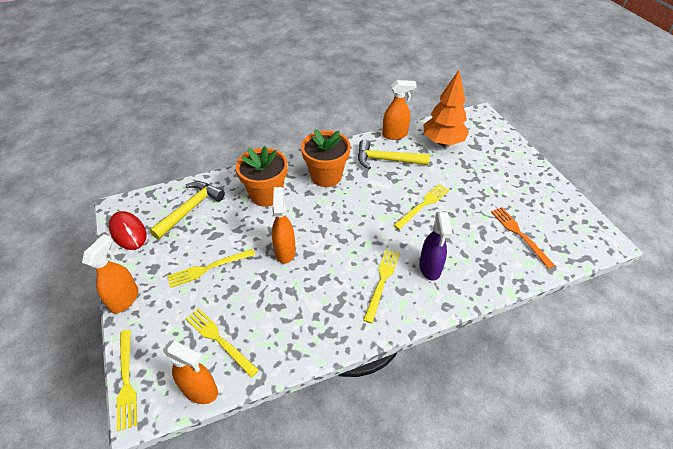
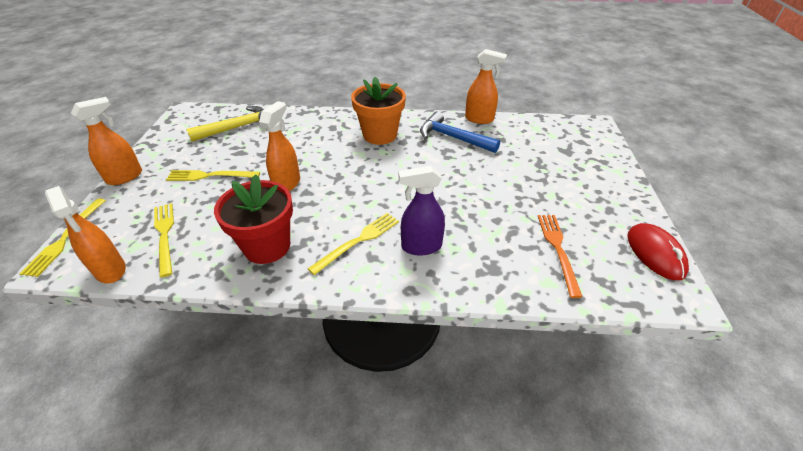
camera: 25 degrees right, 5 degrees down
(128, 232) = (175, 130): red mouse -> red mouse (655, 253)
(266, 194) = (311, 134): orange flower pot -> none
(315, 314) = (267, 246): none -> red flower pot
(387, 160) = (453, 138): yellow hammer -> blue hammer
(423, 205) = (461, 187): yellow fork -> none
(430, 268) = (421, 246): purple spray bottle -> purple spray bottle turned 60 degrees clockwise
(442, 142) = (529, 137): orange tree -> none

